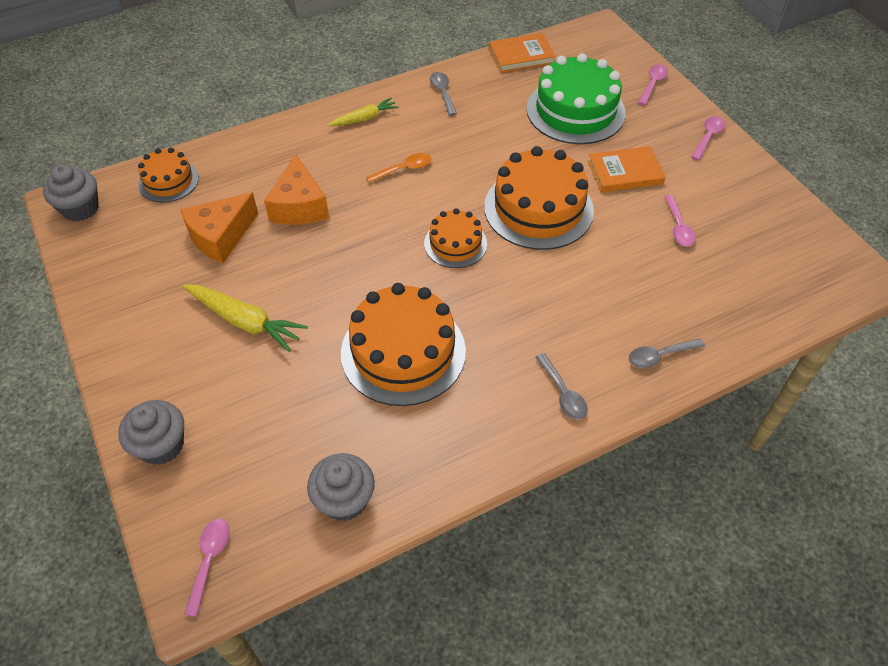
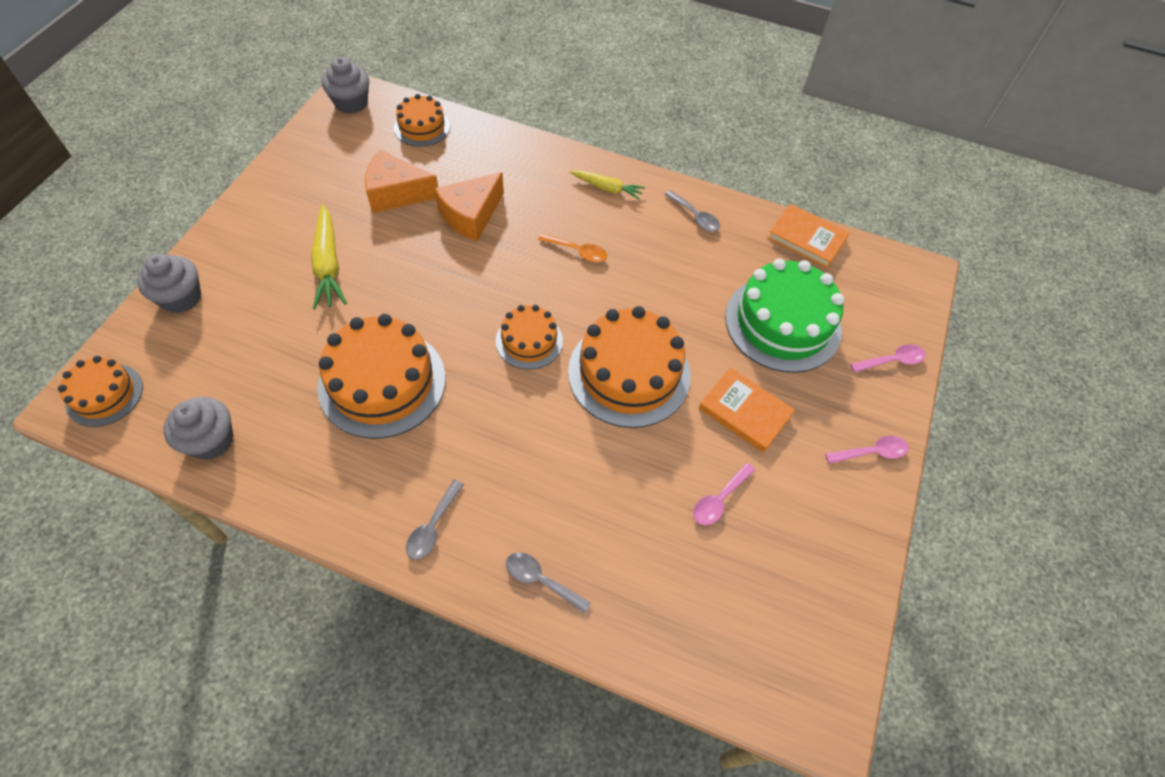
camera: 45 degrees right, 5 degrees up
(209, 560) = (104, 394): pink spoon -> orange cake
(442, 93) = (695, 216): grey spoon -> grey spoon turned 105 degrees clockwise

